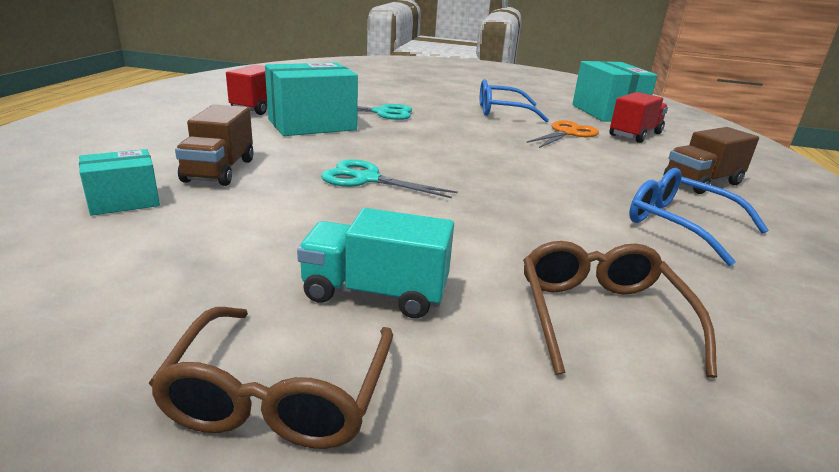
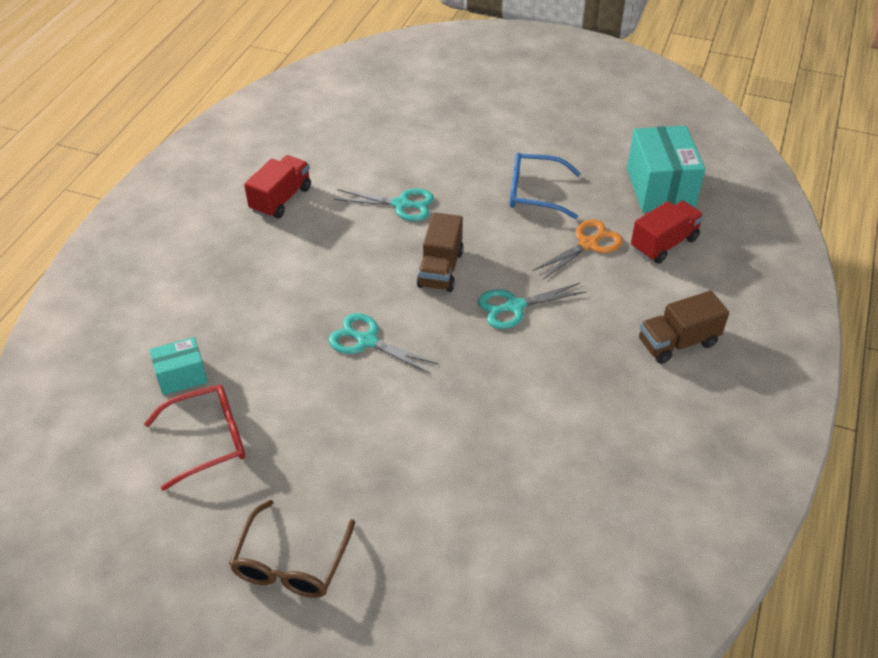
camera: 10 degrees right, 20 degrees up
(149, 253) = (208, 440): none -> red glasses
(219, 170) = (247, 329): brown truck -> brown truck (440, 269)
(312, 125) = (328, 237): turquoise box -> none
(375, 293) = (352, 485): turquoise truck -> none
(520, 161) = (514, 306): none -> turquoise scissors
(600, 316) = (493, 513): brown glasses -> none
(679, 224) = (612, 410): blue glasses -> none

